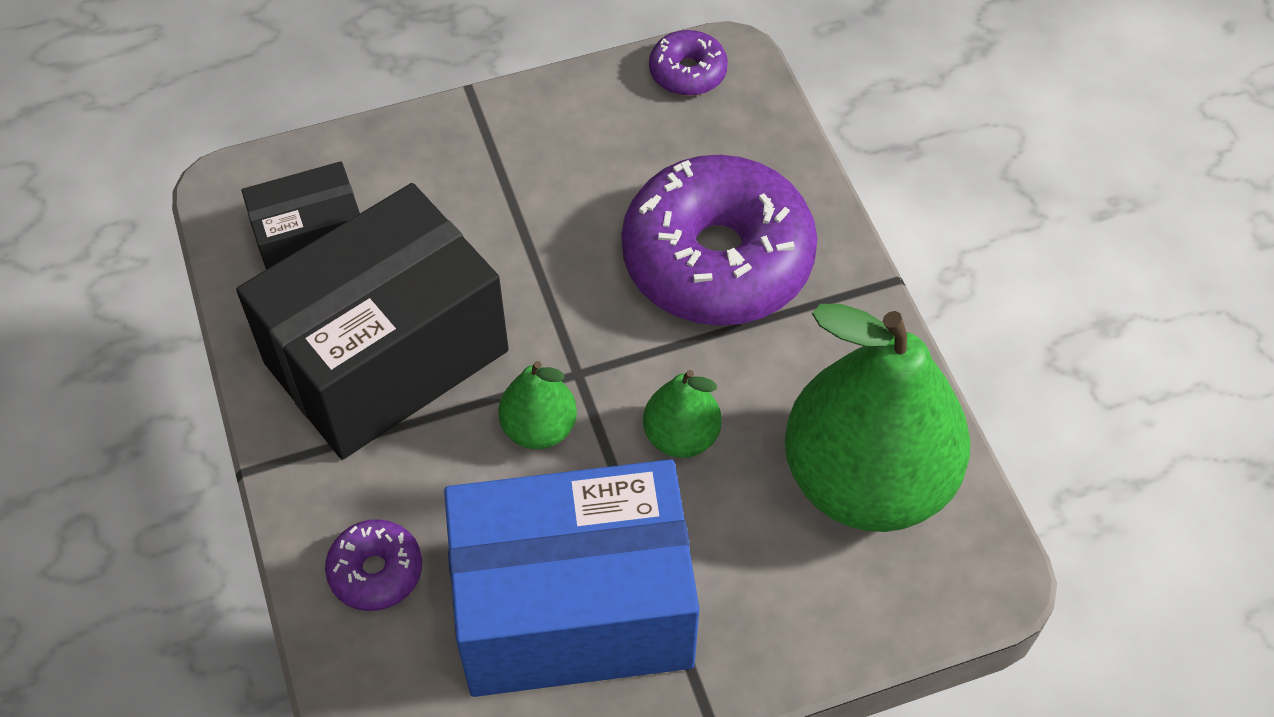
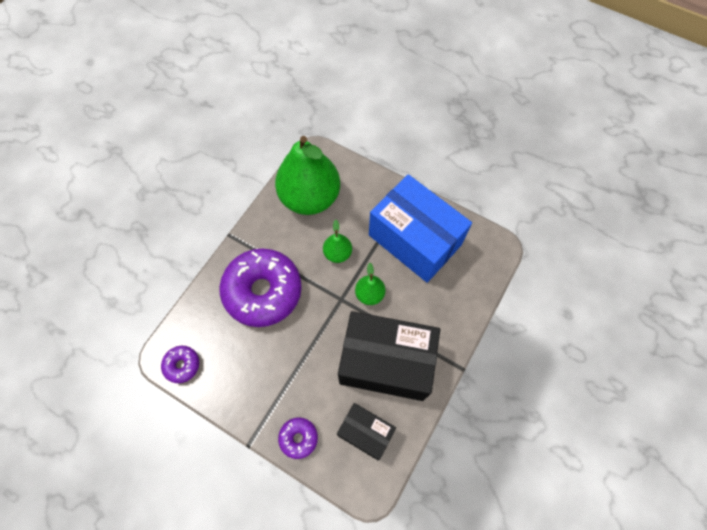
camera: 130 degrees left, 10 degrees up
(376, 571) = (453, 299): purple donut -> purple donut (298, 438)

